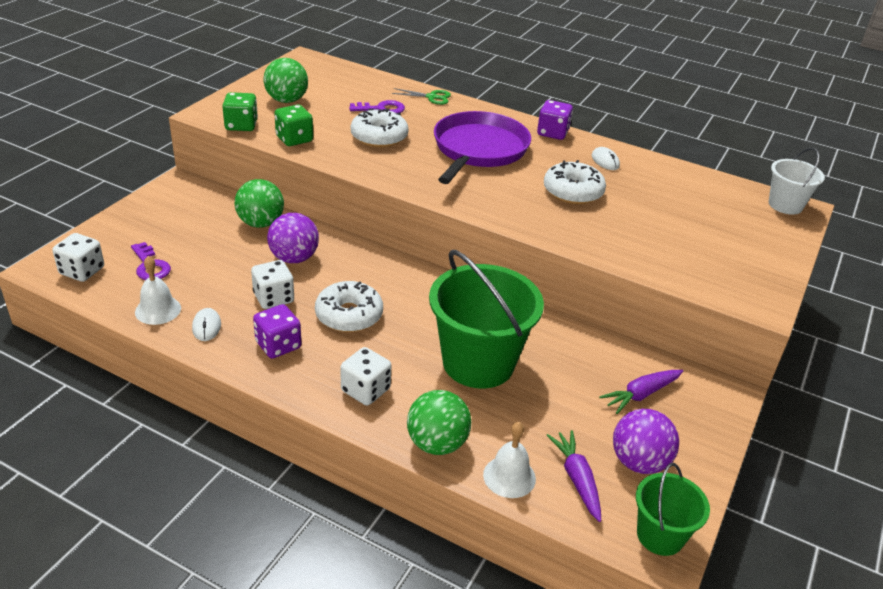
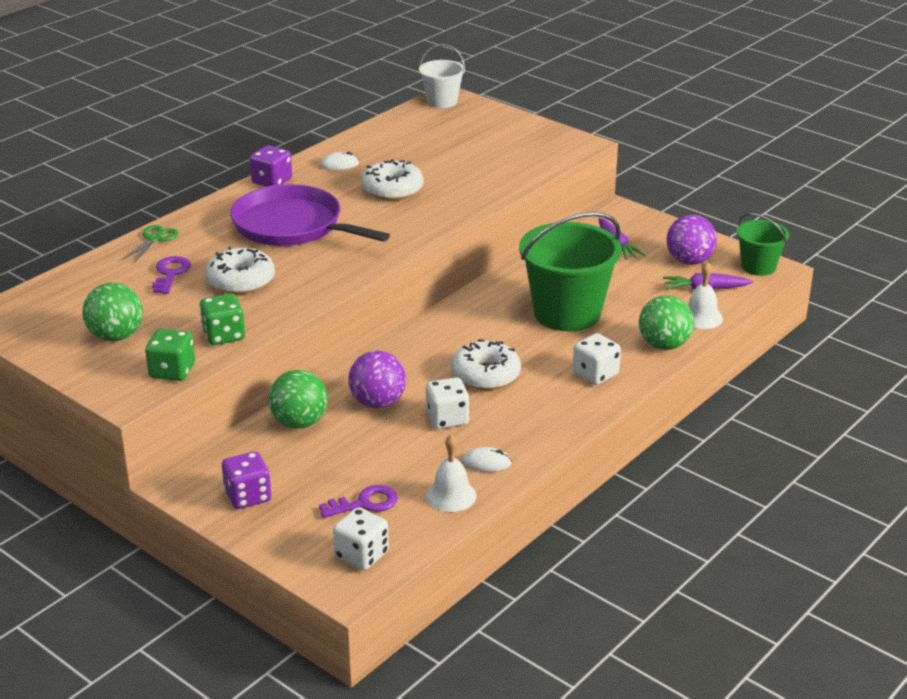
camera: 75 degrees left, 5 degrees down
(278, 345) = (524, 419): purple dice -> purple dice (248, 496)

